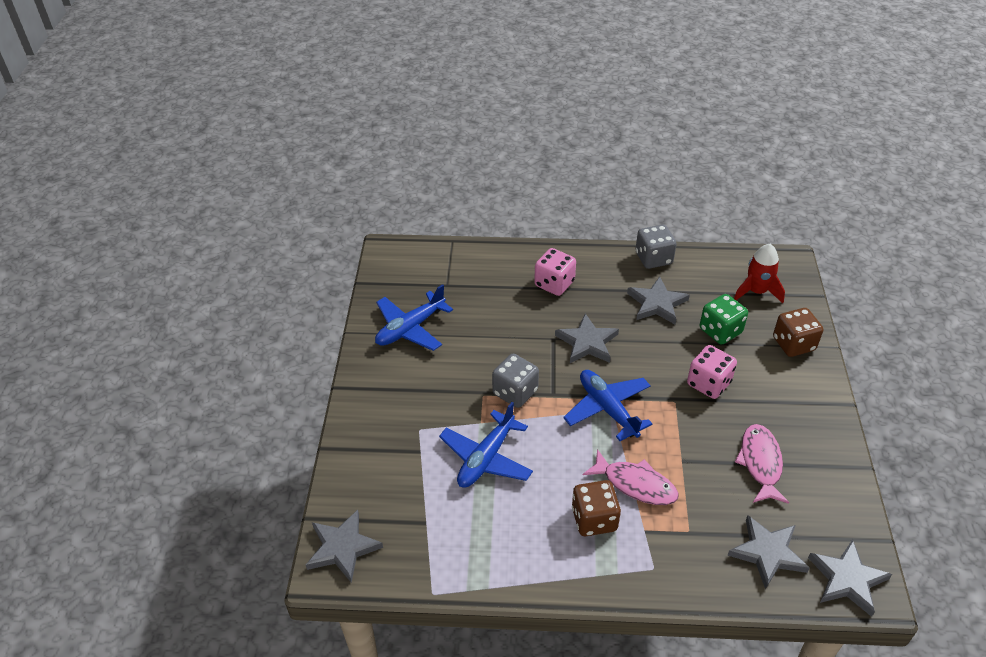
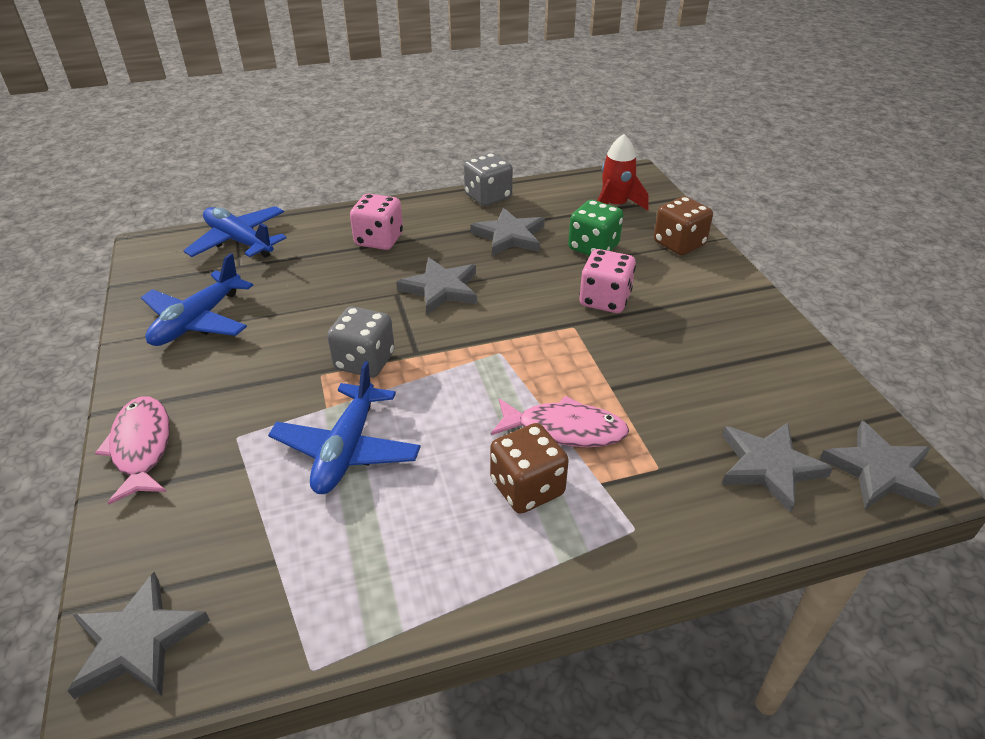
camera: 20 degrees left, 5 degrees down
(607, 409) = (494, 353): blue plane -> blue plane (239, 241)
(760, 463) = (706, 367): pink fish -> pink fish (141, 447)

